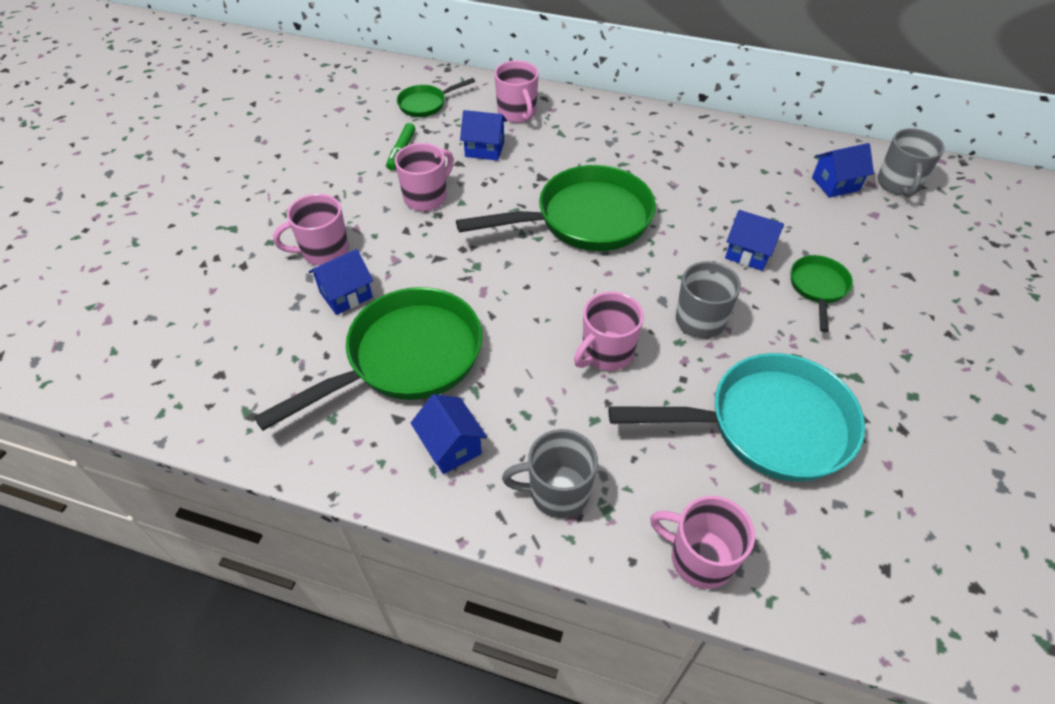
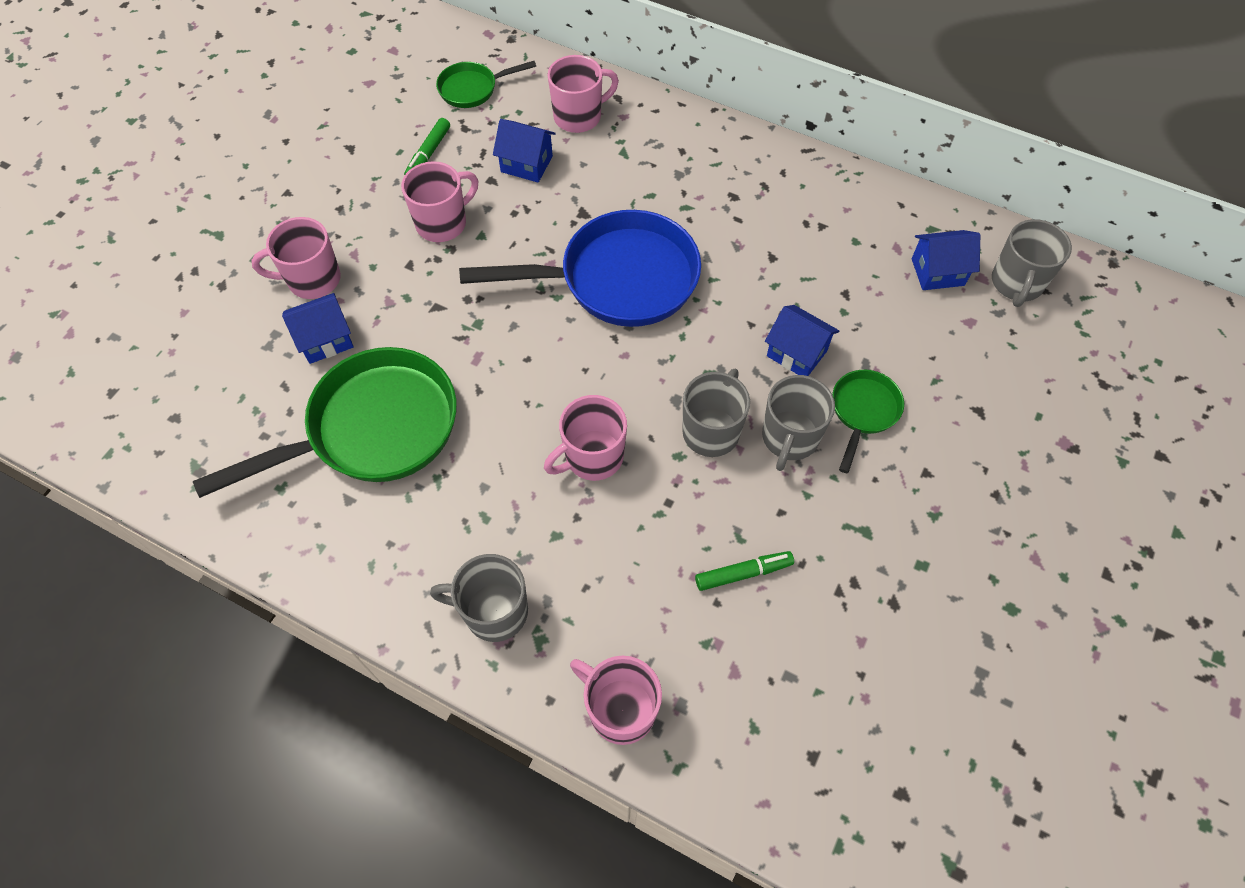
camera: 10 degrees right, 10 degrees up
(451, 446) = (396, 541): blue house -> none
(517, 113) = (579, 116): pink mug -> pink mug turned 105 degrees counterclockwise
(585, 219) = (618, 279): green pan -> blue pan
(766, 315) = (789, 438): none -> grey mug
(767, 425) = (743, 573): turquoise pan -> green marker

